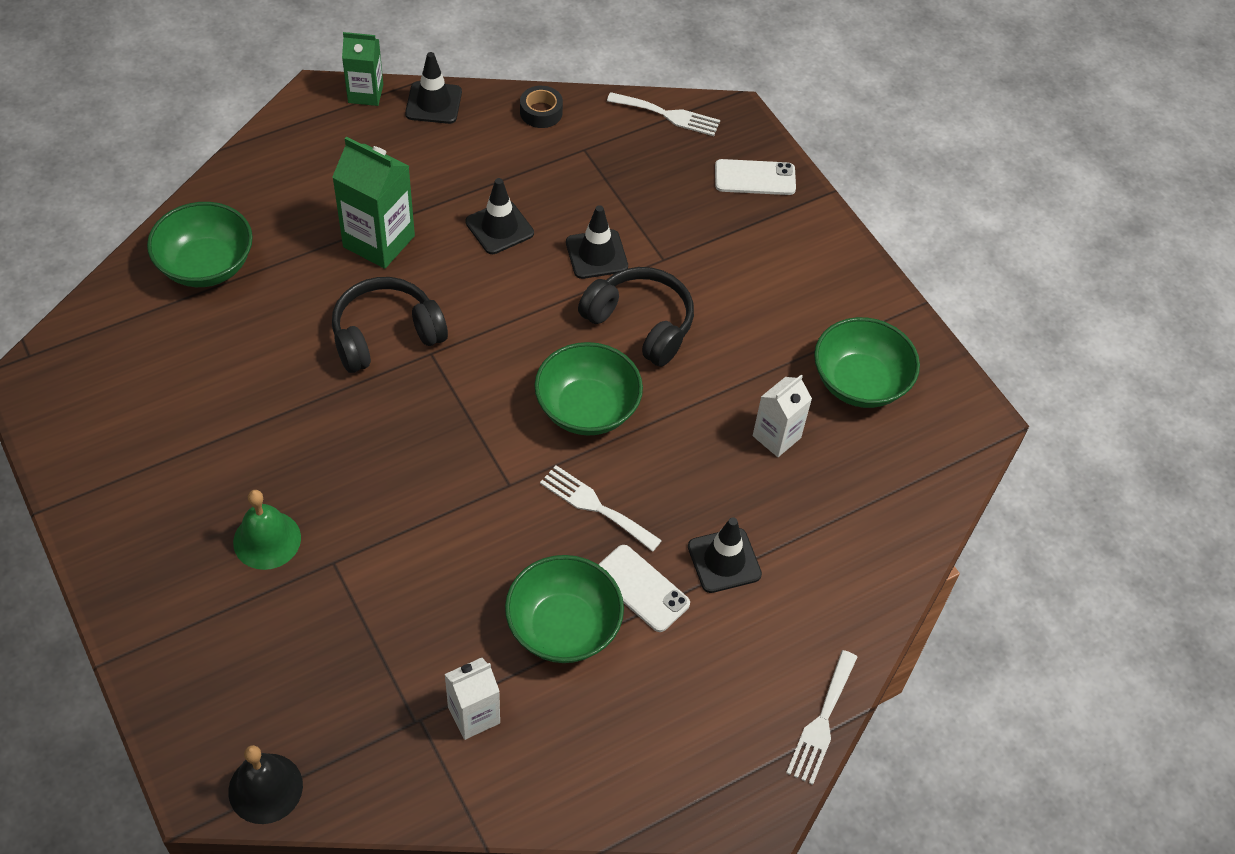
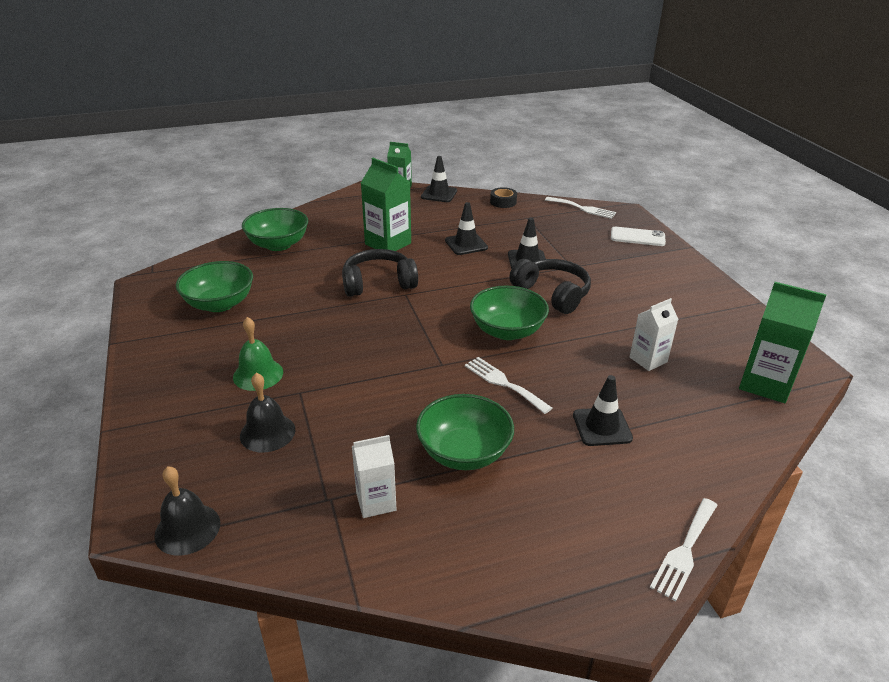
camera: 15 degrees right, 20 degrees down
(312, 635) = (267, 432): none -> black bell
(641, 588) = (531, 436): white phone -> none
(859, 382) = (713, 337): green bowl -> green bowl (219, 304)
(921, 458) = (765, 384): none -> green carton

